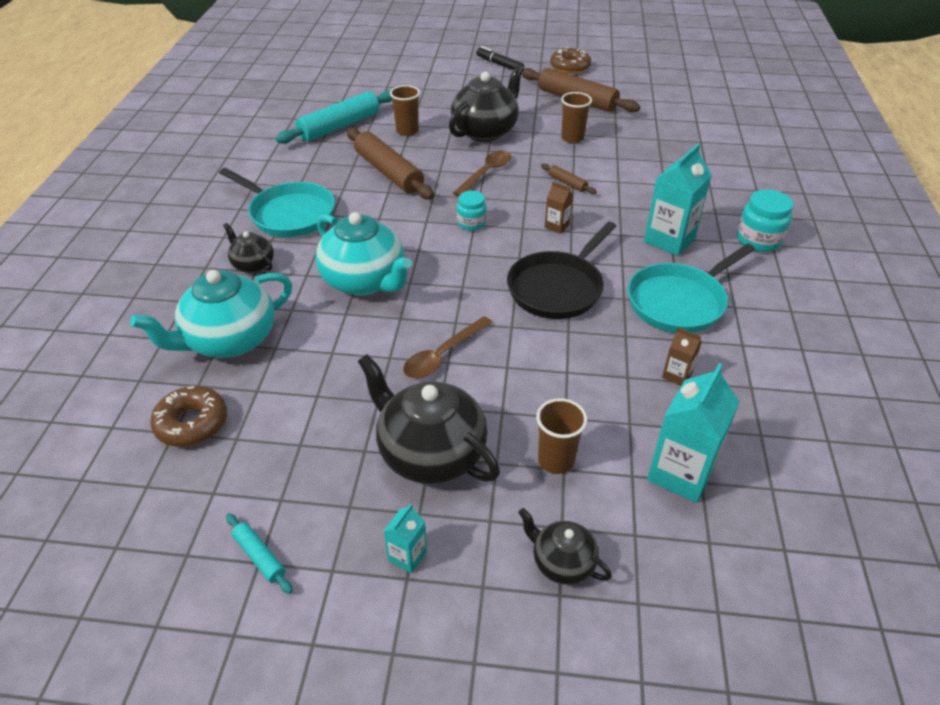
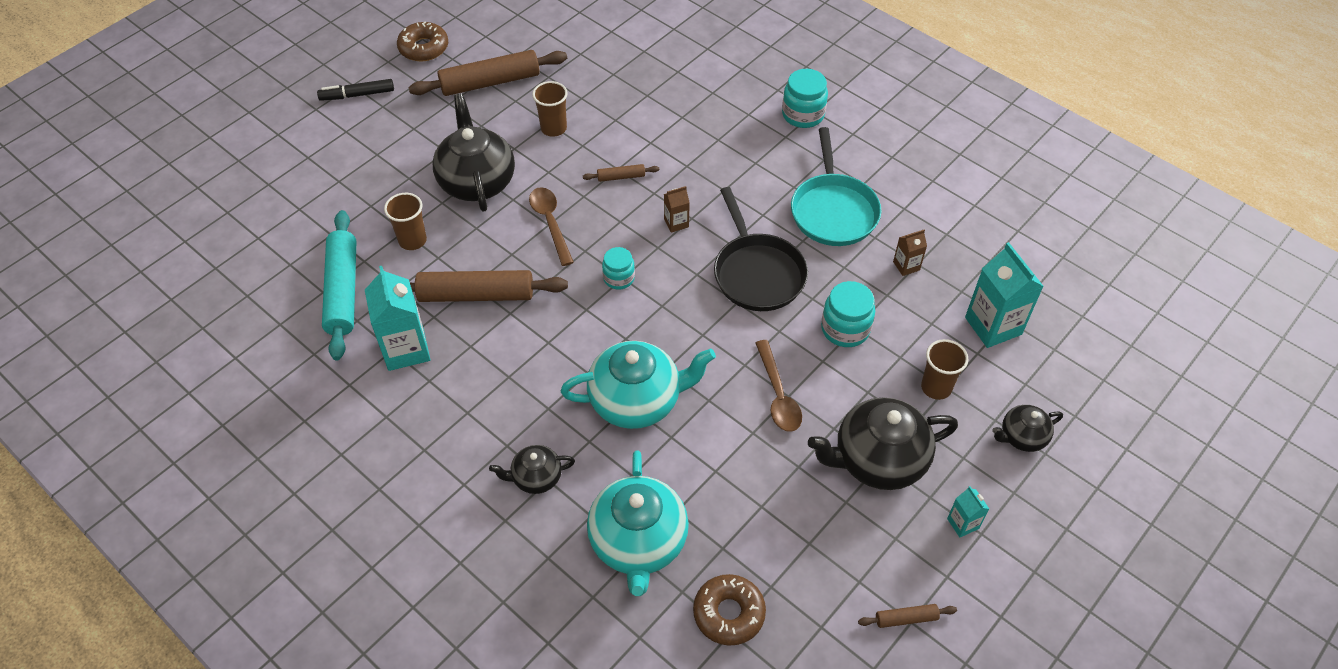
camera: 55 degrees left, 10 degrees up
(259, 556) = (906, 619): turquoise rolling pin -> brown rolling pin
(289, 214) = (474, 411): turquoise pan -> none
(557, 366) = (845, 329): none -> turquoise jar
(669, 240) = (757, 165): turquoise carton -> turquoise carton (406, 349)

